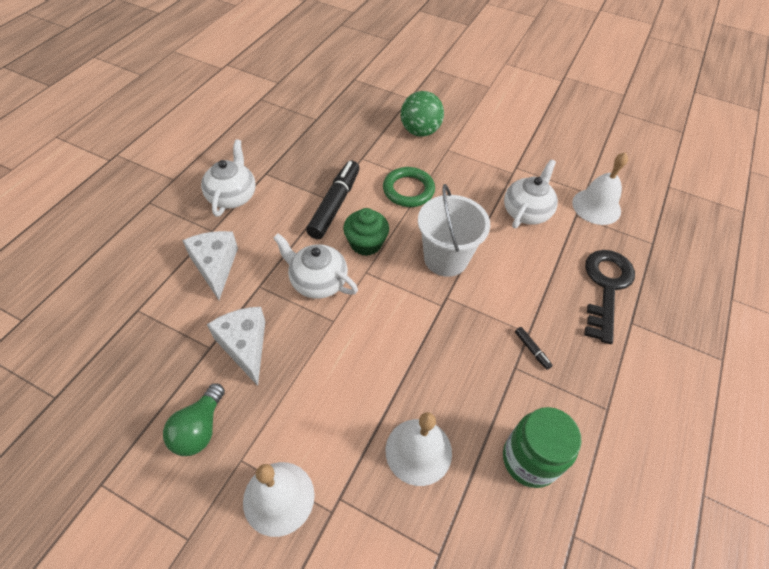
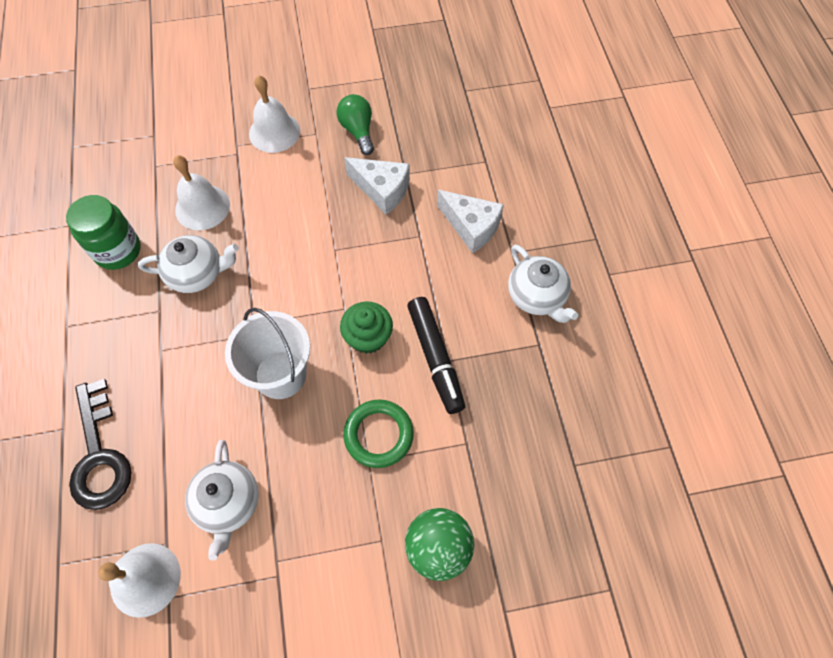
camera: 145 degrees right, 10 degrees up
(317, 281) = (377, 271): white teapot -> white teapot (197, 273)
(532, 350) = (150, 335): black marker -> none

